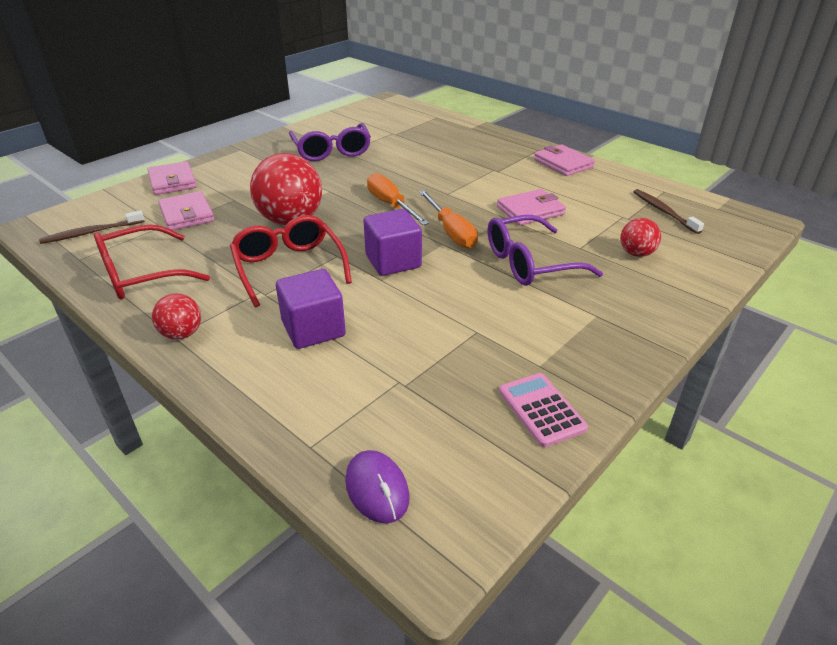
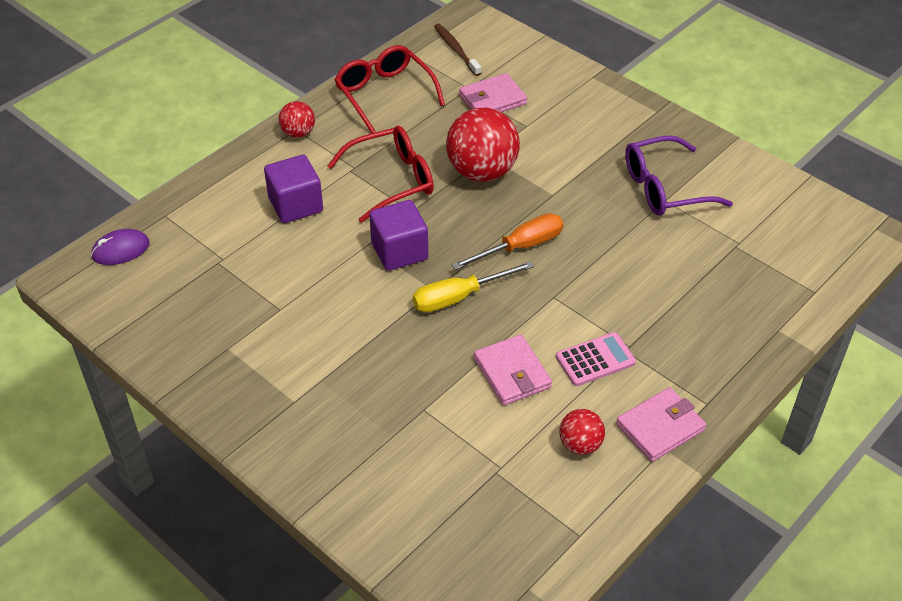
camera: 90 degrees right, 10 degrees up
(173, 181) = (565, 76): pink wallet -> none
(451, 232) = (459, 297): orange screwdriver -> yellow screwdriver
(529, 263) = (392, 359): purple glasses -> none
(541, 409) = (175, 343): pink calculator -> pink calculator (595, 360)
(636, 253) = (408, 461): red ball -> red ball (580, 444)
(663, 211) = (516, 518): brown toothbrush -> none

